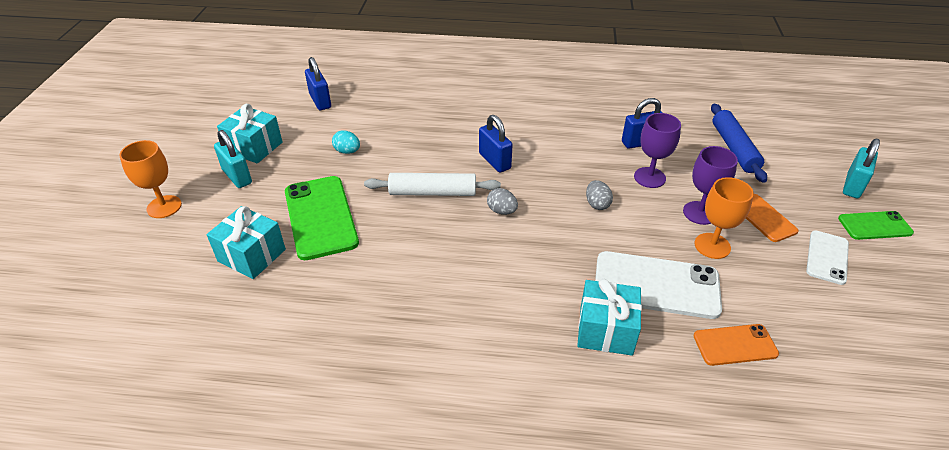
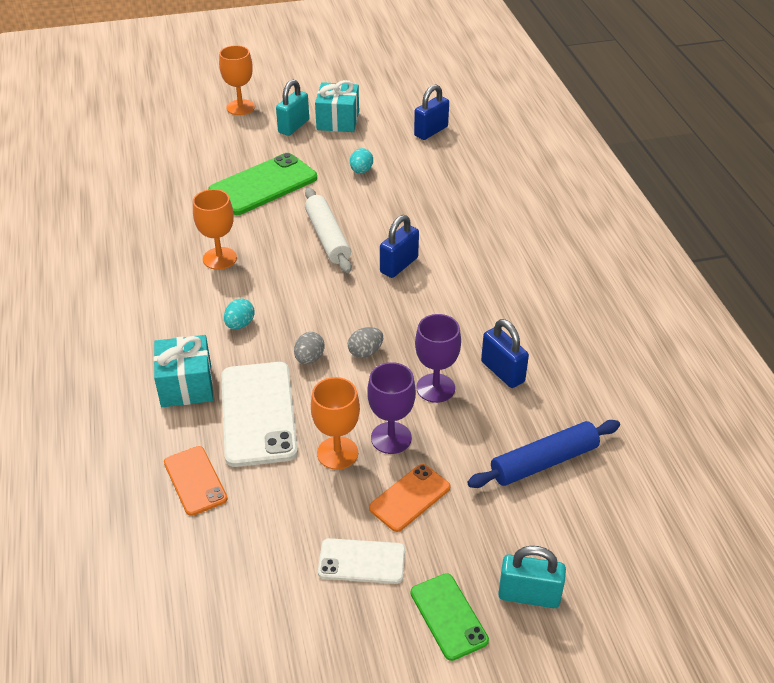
camera: 70 degrees right, 0 degrees up
(252, 255) = (204, 166): turquoise gift -> none
(422, 271) = (219, 258): none -> orange goblet
(502, 211) = (321, 287): grey egg -> grey egg (309, 358)
(531, 275) = (240, 324): none -> turquoise egg

